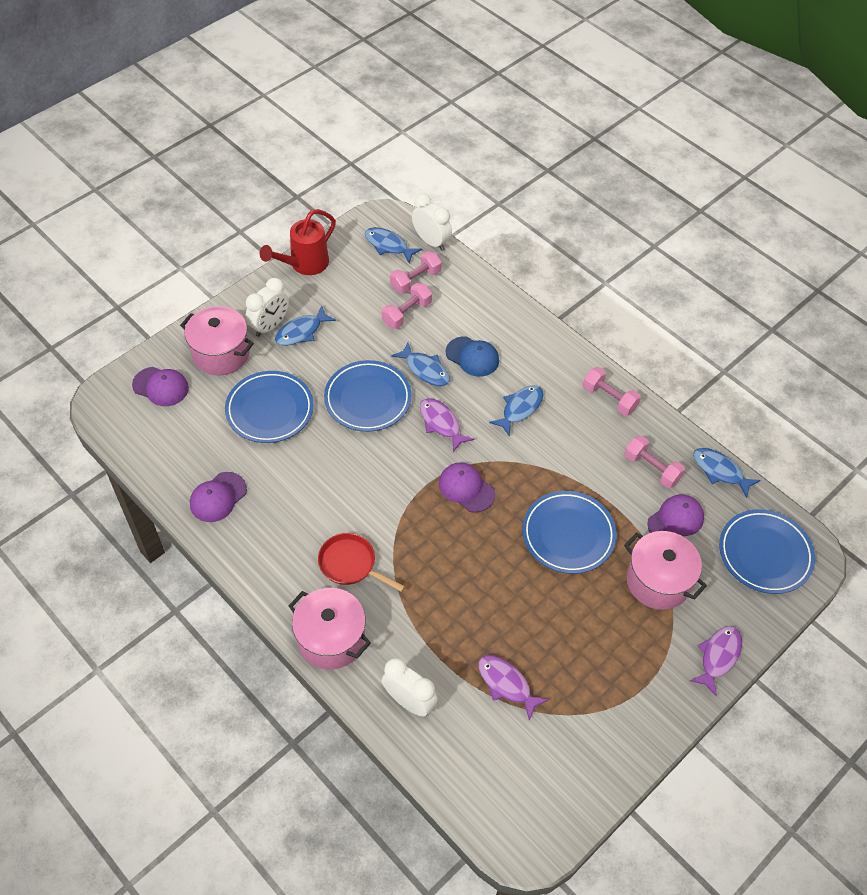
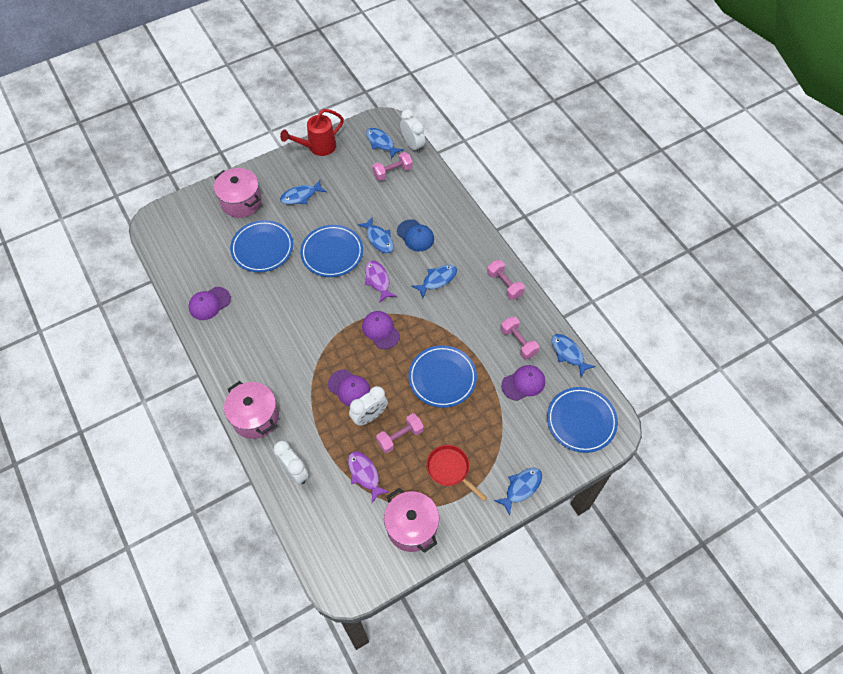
camera: 15 degrees right, 5 degrees up
(161, 386) = (194, 218): purple cap -> purple cap (349, 388)
(270, 326) = (280, 188): white clock -> white clock (369, 416)
(350, 564) = (284, 368): red pan -> red pan (450, 469)
(407, 313) = (378, 195): pink dumbbell -> pink dumbbell (400, 437)
(658, 581) = (496, 425): pink pot -> pink pot (411, 527)
(718, 657) = (521, 488): purple fish -> blue fish

